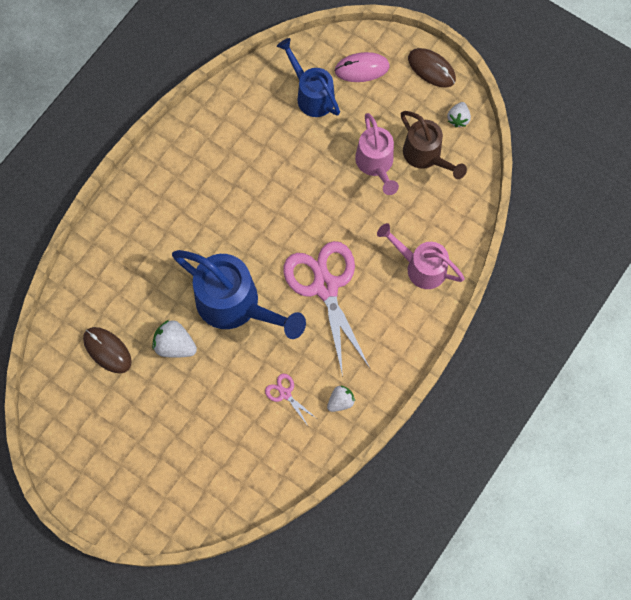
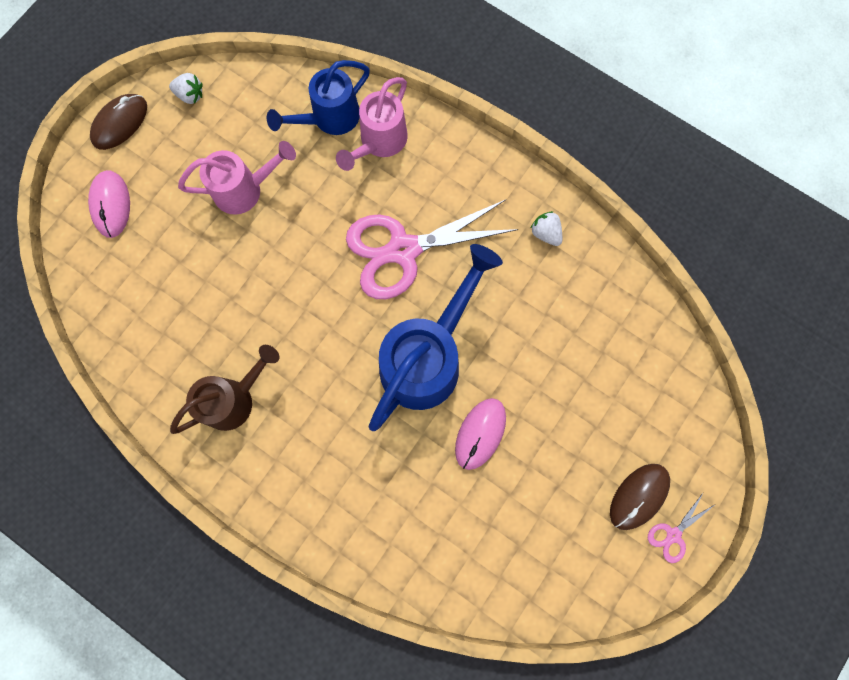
camera: 90 degrees left, 5 degrees up
(107, 350) = (489, 523): brown mouse -> brown mouse (638, 496)
(175, 345) = (480, 433): white strawberry -> pink mouse
(285, 394) = (539, 297): pink scissors -> pink scissors (673, 535)
(312, 95) = (143, 266): blue watering can -> blue watering can (330, 118)
(426, 155) = (237, 133): brown watering can -> brown watering can (234, 399)

